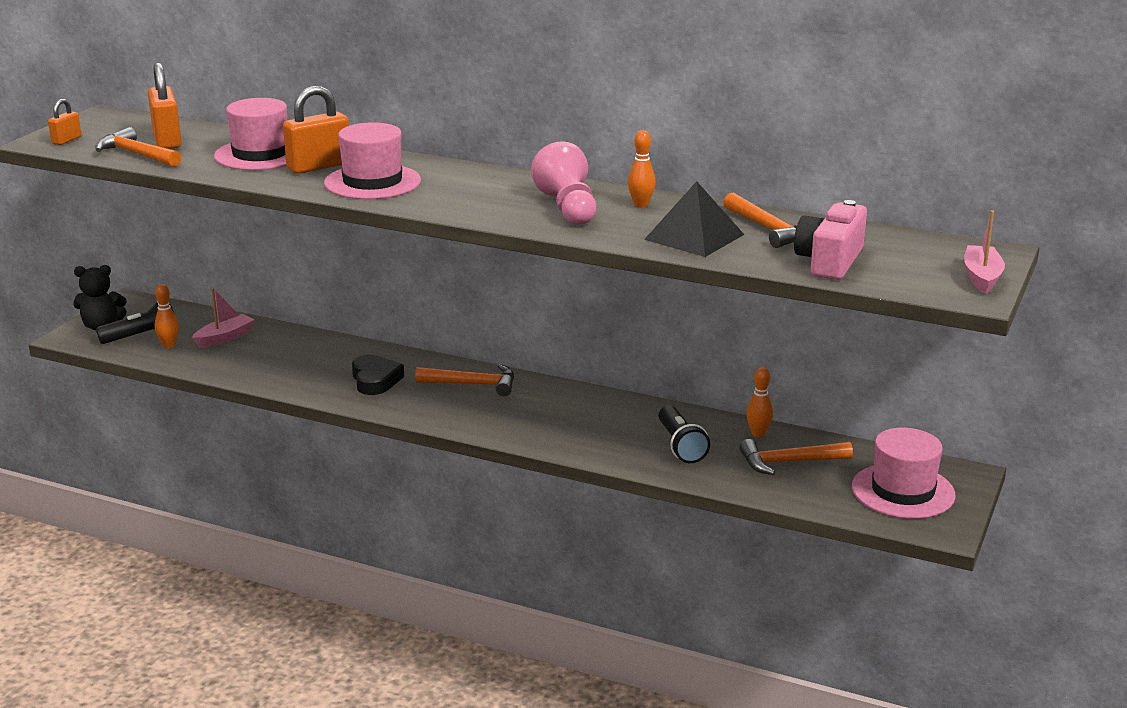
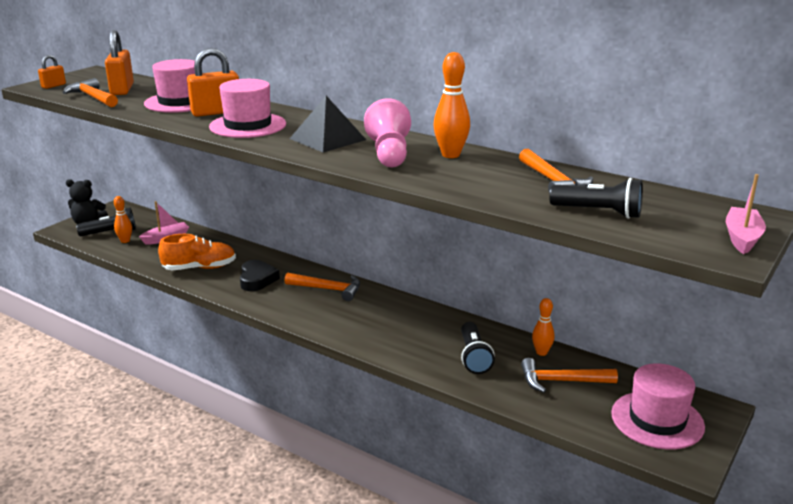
camera: 10 degrees right, 0 degrees up
(291, 372) = (199, 268): none -> orange shoe
(641, 205) = (450, 155): orange bowling pin -> orange bowling pin, size x1.57
(694, 237) = (485, 183): black pyramid -> black pyramid (328, 139)
(829, 261) = (599, 212): pink camera -> black flashlight

